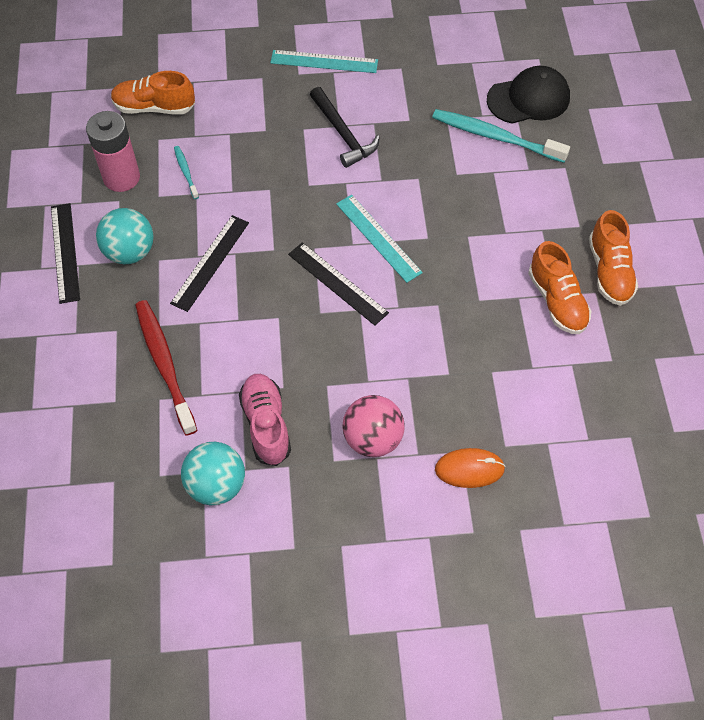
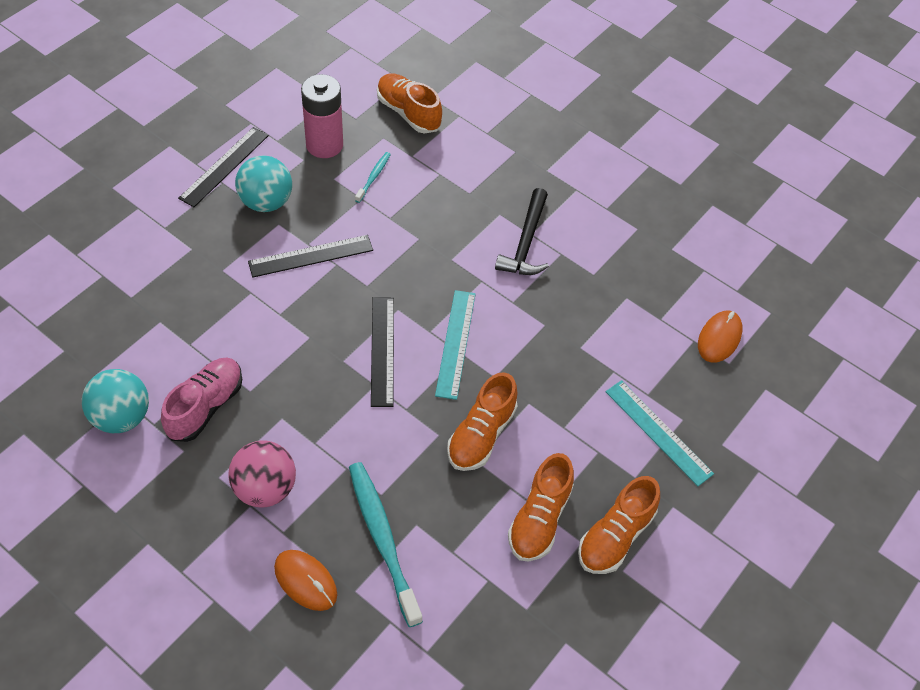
camera: 40 degrees right, 5 degrees down
(165, 365) = (192, 301): red toothbrush -> none
(324, 61) = (579, 176): turquoise ruler -> turquoise ruler (658, 432)
(463, 281) = (481, 435): none -> orange shoe
(496, 137) = (651, 346): turquoise toothbrush -> turquoise toothbrush (383, 540)
(528, 99) = (719, 338): black cap -> orange mouse

